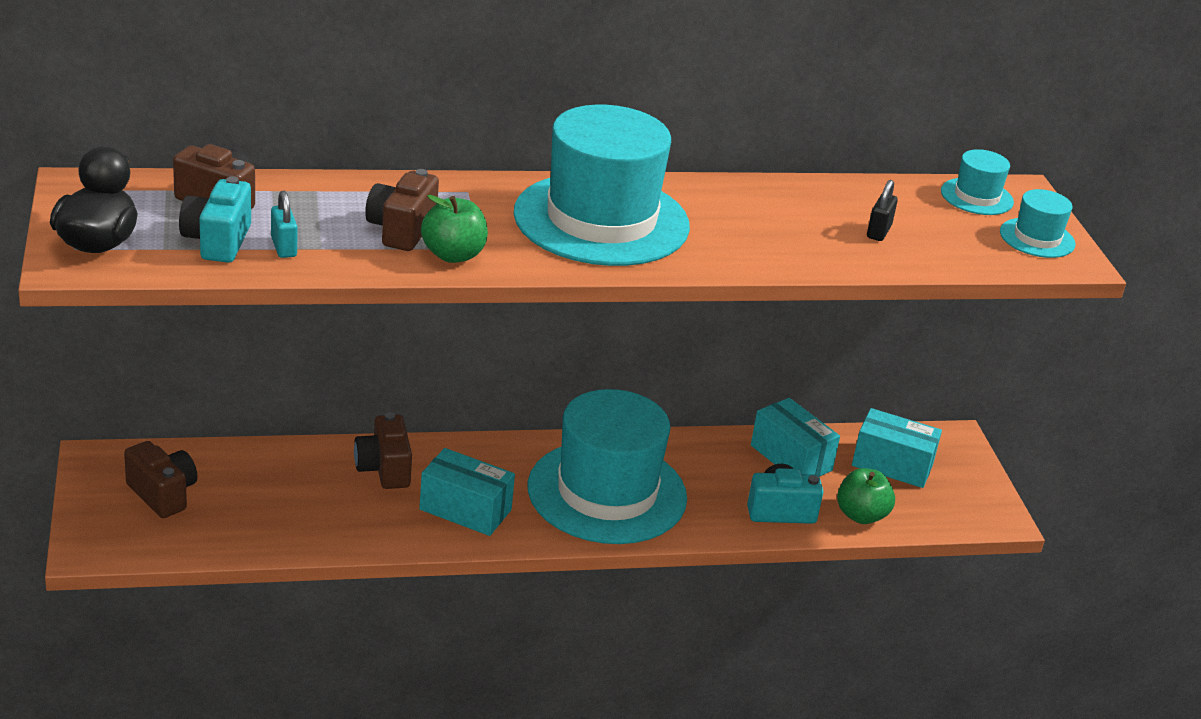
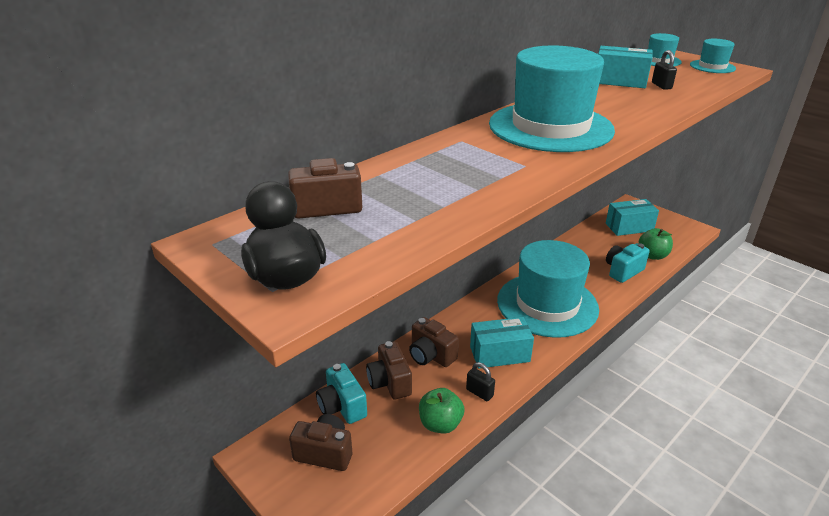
camera: 30 degrees left, 0 degrees up
(217, 241) = (371, 233): turquoise camera -> turquoise camera (342, 406)
(283, 247) = (420, 217): turquoise padlock -> none
(387, 532) = (479, 393): none -> black padlock
(401, 230) = (468, 175): brown camera -> brown camera (390, 382)
(453, 255) = (521, 176): green apple -> green apple (440, 424)
(791, 458) = (591, 245): turquoise box -> turquoise box (619, 81)

